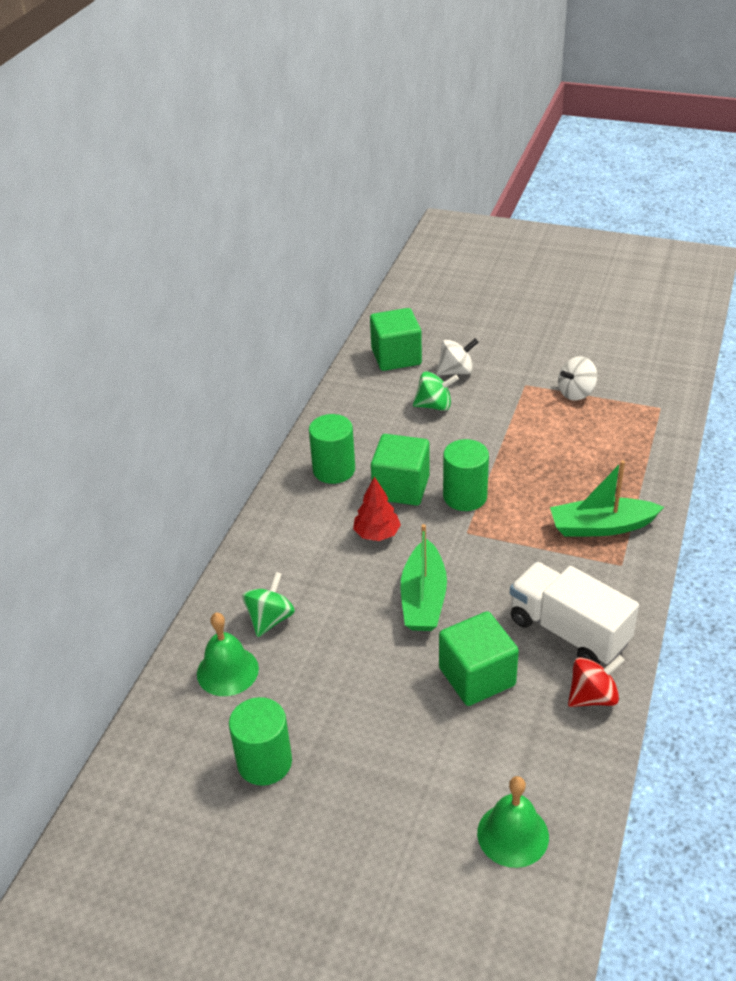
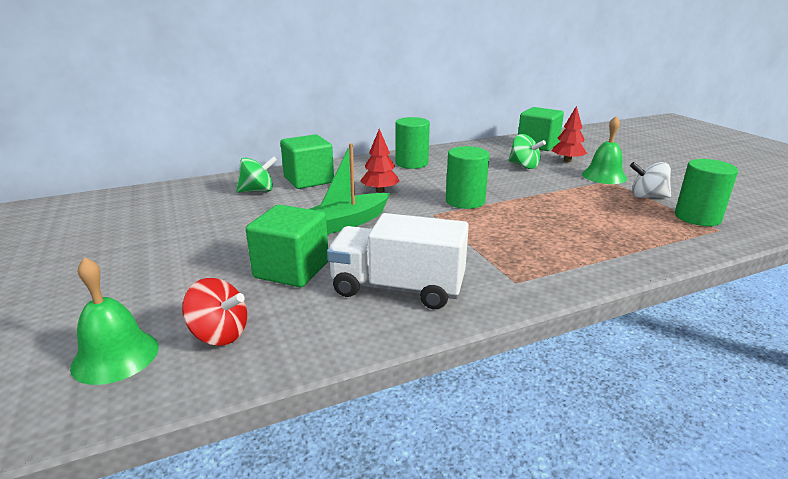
camera: 45 degrees right, 15 degrees down
(227, 671) = (198, 196): green bell -> green bell (604, 176)
(264, 762) = (124, 231): green cylinder -> green cylinder (697, 217)
(401, 487) = (433, 182): green cube -> green cube (308, 180)
(456, 371) = (567, 161): white spinning top -> red tree
(568, 631) = (398, 288): white truck -> white truck turned 75 degrees counterclockwise
(593, 696) = (336, 331): red spinning top -> red spinning top (219, 334)
(601, 526) = (539, 256): green boat -> none

